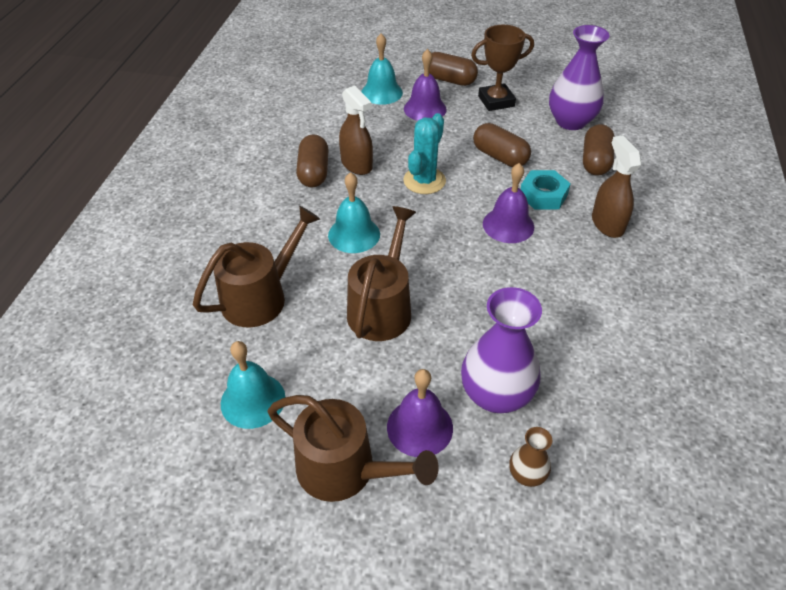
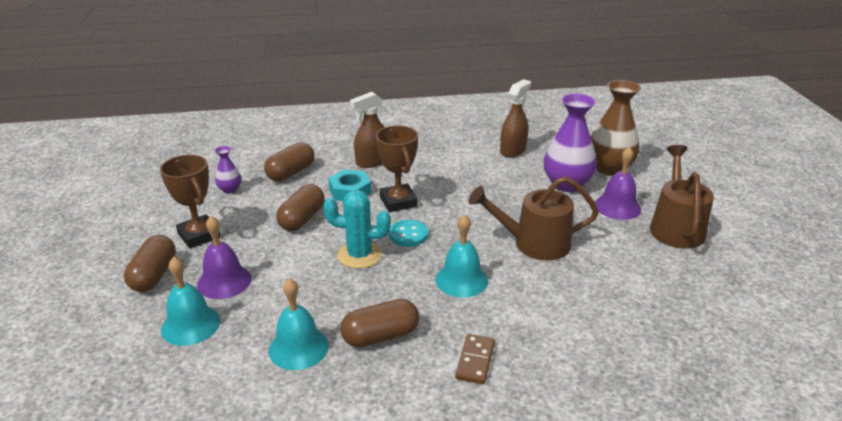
camera: 110 degrees left, 15 degrees down
(253, 400) = (673, 282): turquoise bell -> turquoise bell (298, 348)
(254, 213) = (475, 361): none -> brown domino
(260, 297) = (579, 314): brown watering can -> none
(357, 164) = (352, 306): brown spray bottle -> brown spray bottle (513, 150)
(443, 218) = (408, 234): none -> turquoise button
(508, 225) = (398, 202): purple bell -> brown trophy
(527, 475) = (609, 168): brown vase -> brown vase, size x2.04
(570, 121) = (230, 189): purple vase -> purple vase, size x0.49
(595, 161) = (291, 172): brown capsule -> brown capsule turned 45 degrees counterclockwise

